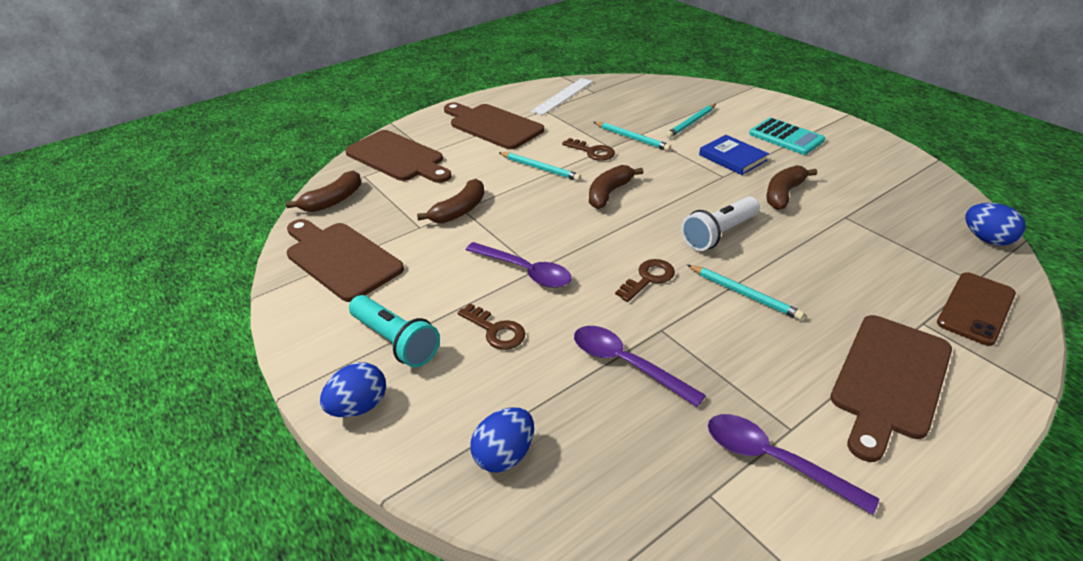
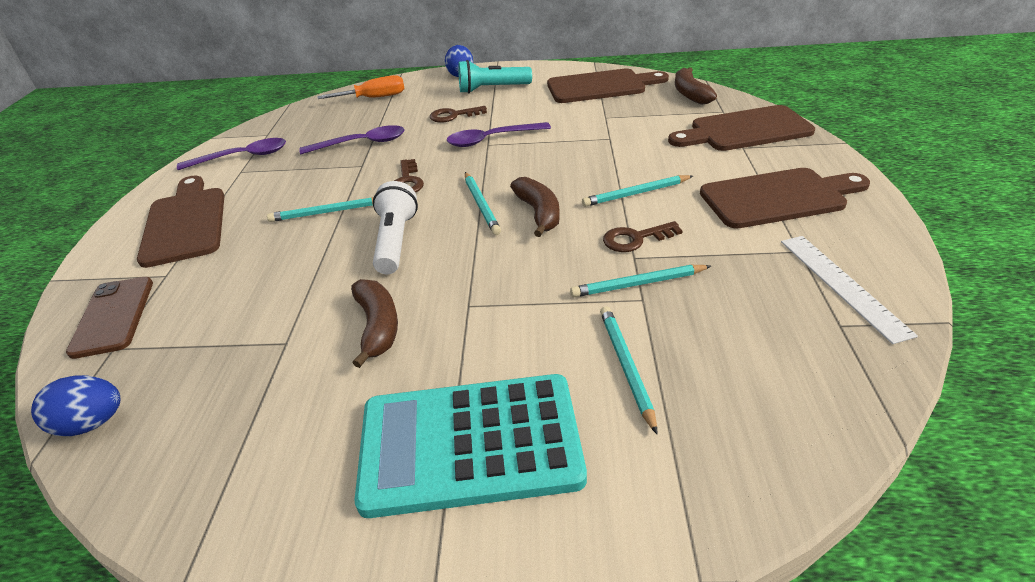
camera: 130 degrees right, 0 degrees up
(459, 211) = (608, 136): brown banana -> none
(504, 455) = (374, 98): blue egg -> orange screwdriver
(630, 221) = (481, 205): none -> turquoise pencil
(732, 158) = (492, 340): blue book -> none
(786, 137) = (470, 444): turquoise calculator -> turquoise calculator, size x1.68

